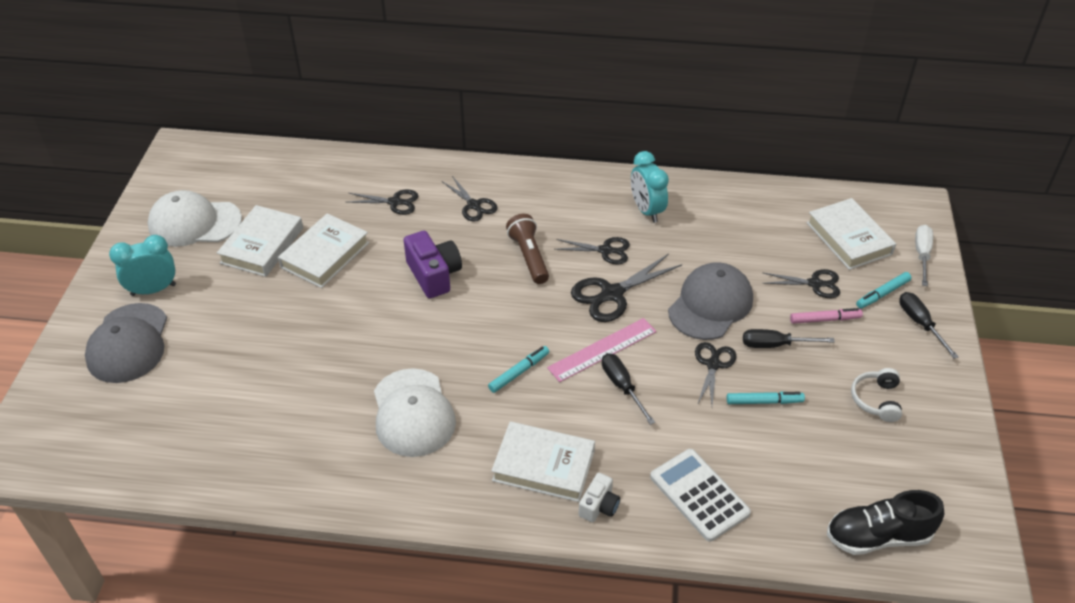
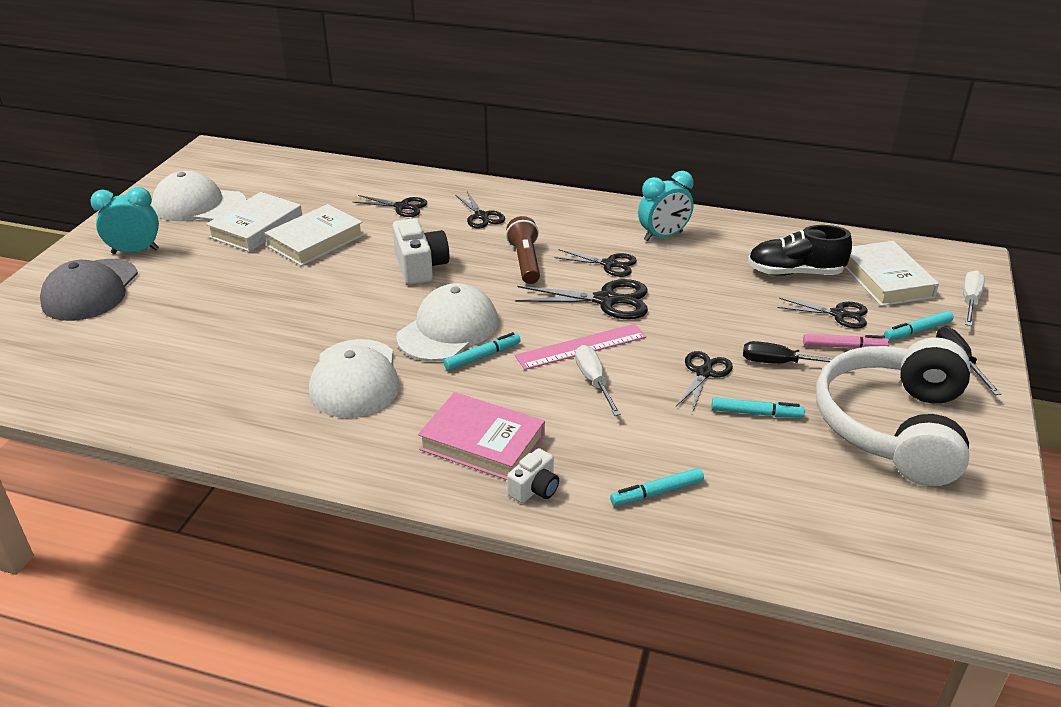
camera: 10 degrees right, 10 degrees down
(434, 275) = (420, 267): purple camera -> white camera
(480, 346) = (448, 329): none -> white cap
(543, 465) = (482, 443): white book -> pink book
(612, 294) = (606, 300): black scissors -> black scissors turned 150 degrees counterclockwise
(622, 386) = (594, 381): black screwdriver -> white screwdriver
(646, 210) = (663, 236): turquoise clock -> turquoise clock turned 105 degrees counterclockwise
(699, 495) = (657, 493): white calculator -> turquoise marker
(710, 304) = (714, 320): grey cap -> none
(876, 400) = (893, 427): white headphones -> white headphones, size x2.50
(878, 536) = (872, 563): black shoe -> black shoe (795, 273)

